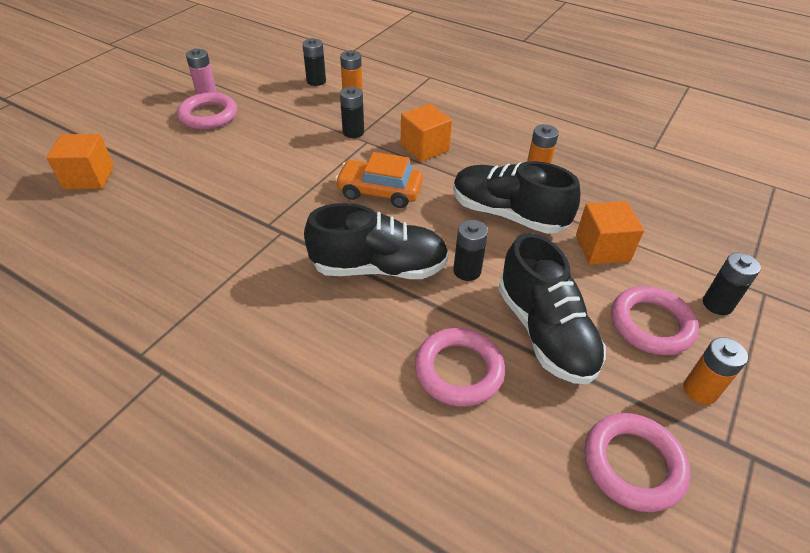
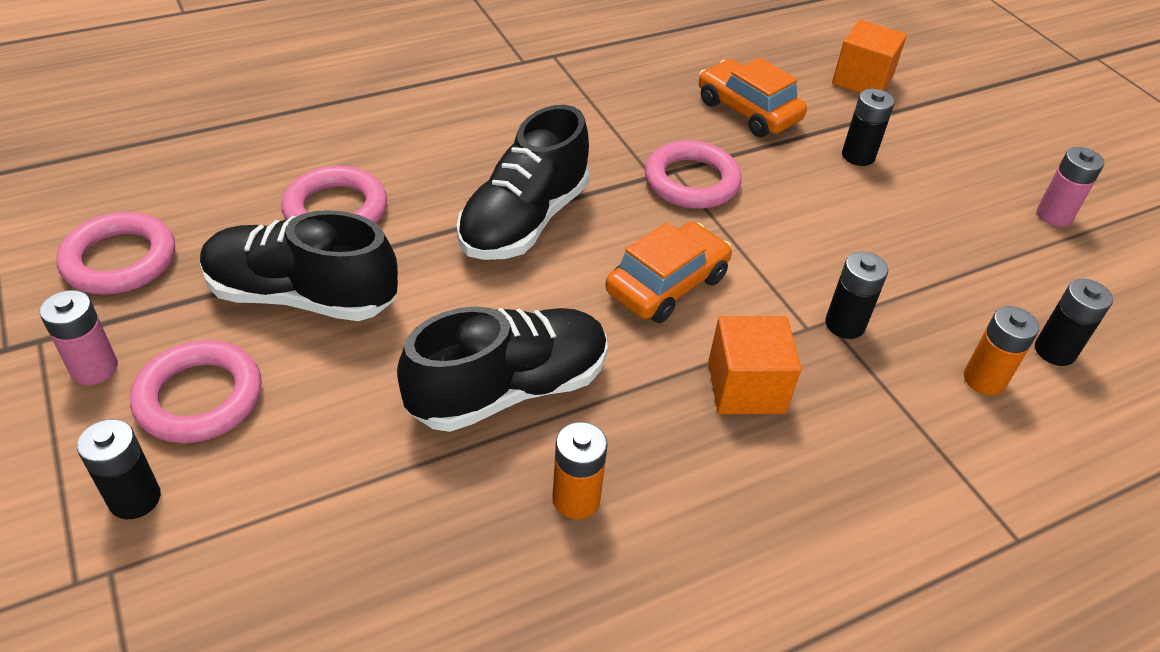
camera: 120 degrees right, 0 degrees up
(166, 215) = (748, 111): none -> orange car
(208, 116) = (973, 198): pink ring -> pink ring (691, 181)
(467, 271) = (449, 286): black battery -> black battery (858, 156)
(602, 248) = (347, 449): orange cube -> none
(700, 390) = (94, 368): orange battery -> pink battery

